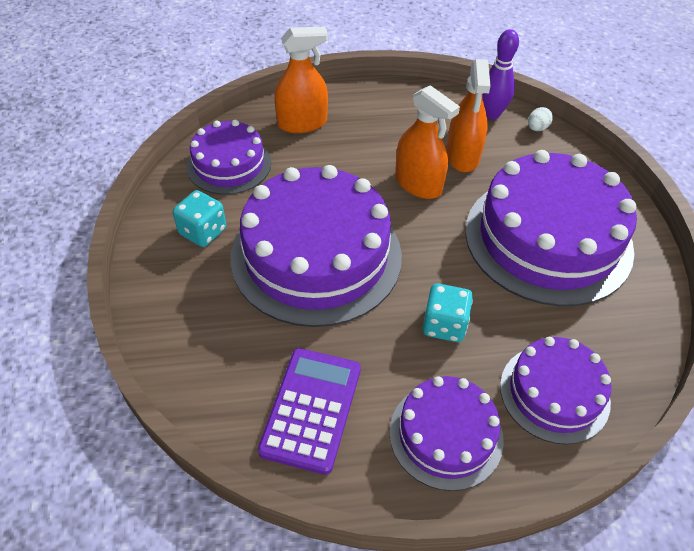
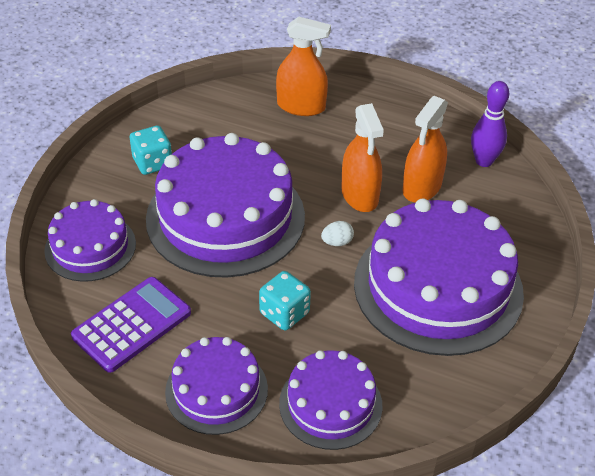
camera: 30 degrees right, 5 degrees down
(229, 164) = (213, 118): purple cake -> purple cake (90, 247)
(537, 128) = (518, 190): white egg -> white egg (337, 242)

